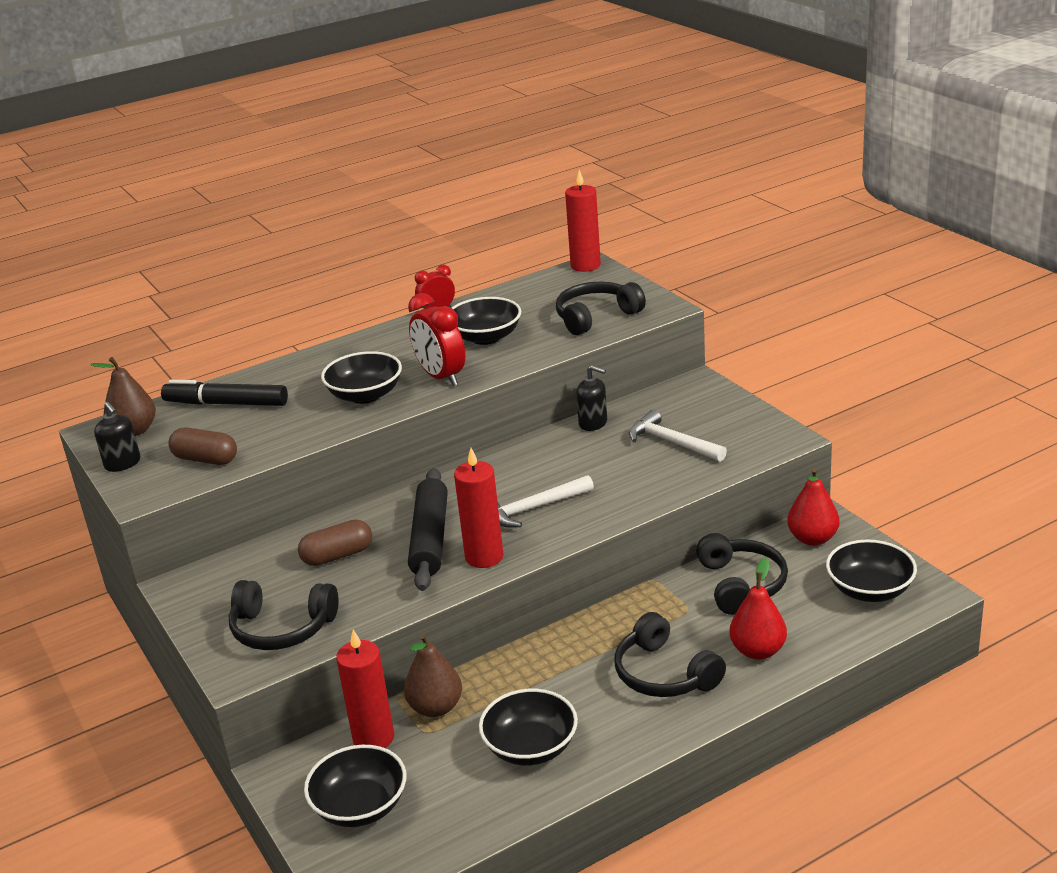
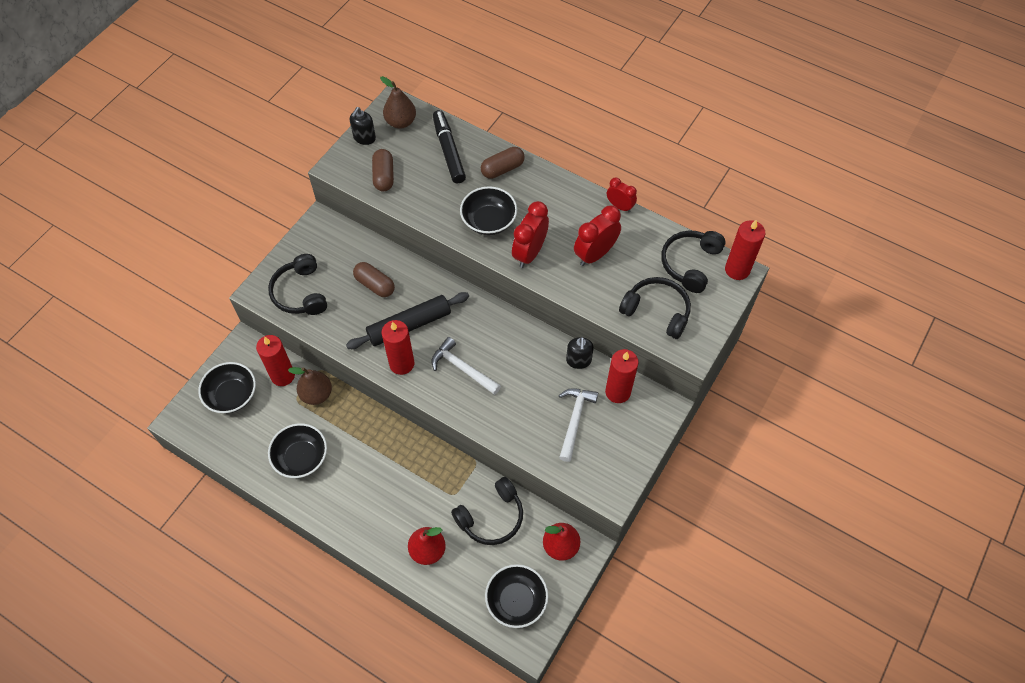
camera: 60 degrees right, 30 degrees up
(299, 372) = (502, 169): none -> brown capsule
(486, 337) = (595, 254): black bowl -> red clock
(656, 407) = (618, 392): none -> red candle
(664, 674) = (387, 504): black headphones -> black headphones (690, 264)

